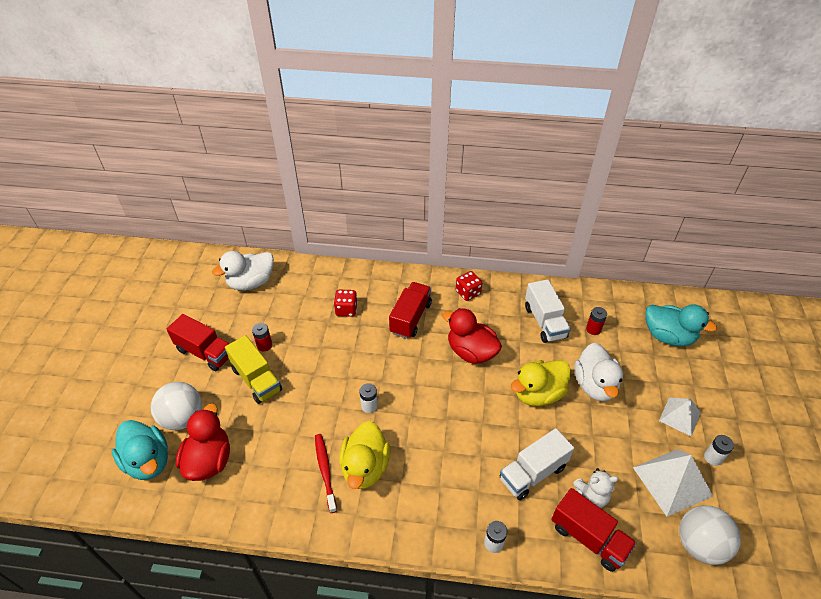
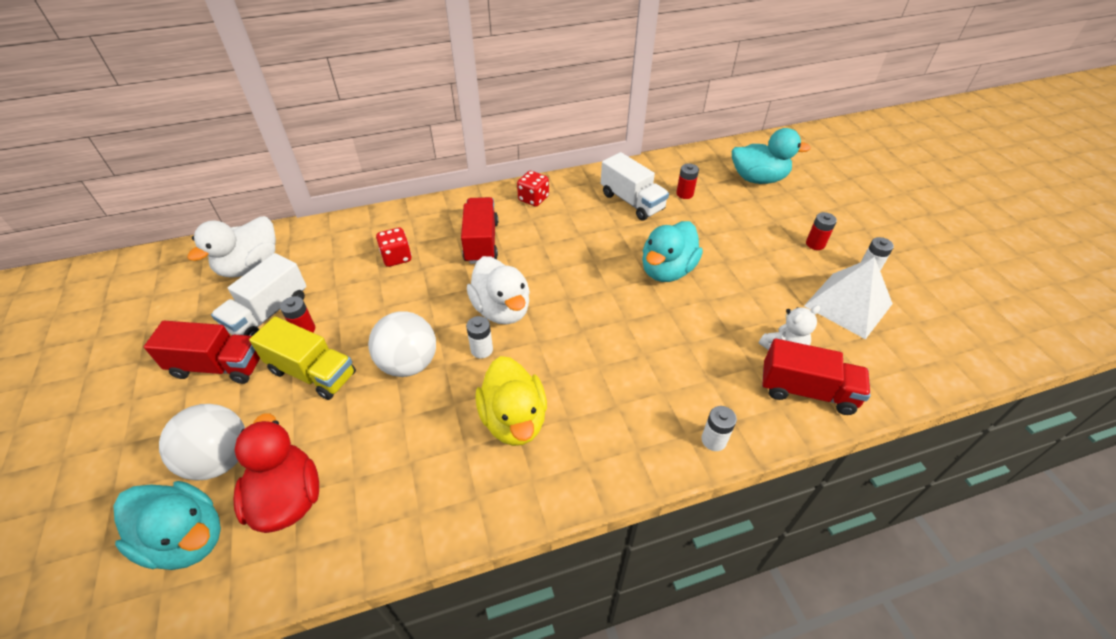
camera: 25 degrees left, 0 degrees up
(325, 471) = (464, 444): red toothbrush -> none
(471, 352) = (570, 254): red duck -> none
(533, 473) = (710, 350): white truck -> white truck (268, 313)
(538, 394) = (667, 270): yellow duck -> turquoise duck
(594, 385) = (718, 243): white duck -> white duck (502, 310)
(679, 416) = (815, 244): white pyramid -> red battery
(699, 544) = (911, 352): white ball -> white ball (409, 364)

